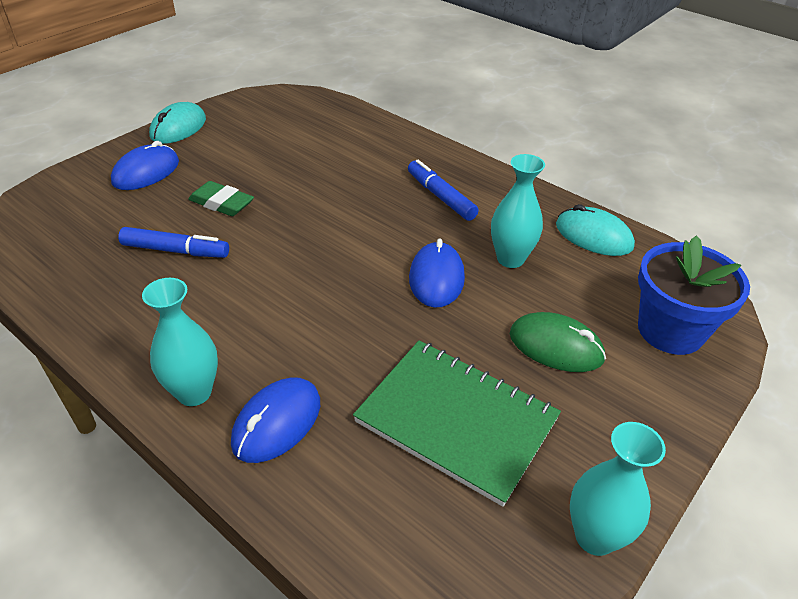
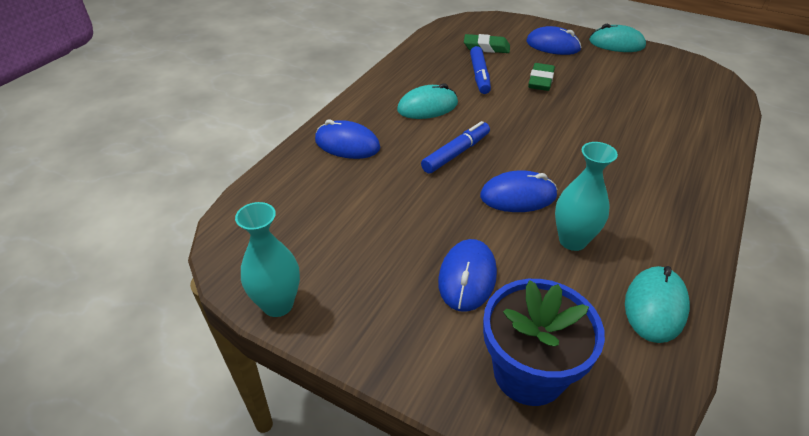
camera: 80 degrees right, 0 degrees up
(105, 227) = (486, 47): none -> green eraser
(194, 392) = (362, 110): turquoise vase -> none
(224, 317) = (427, 107): none -> turquoise mouse
(441, 197) = (636, 186): blue marker -> blue marker (456, 153)
(456, 420) = (368, 222): green notebook -> none
(556, 346) = (467, 277): green mouse -> blue mouse

